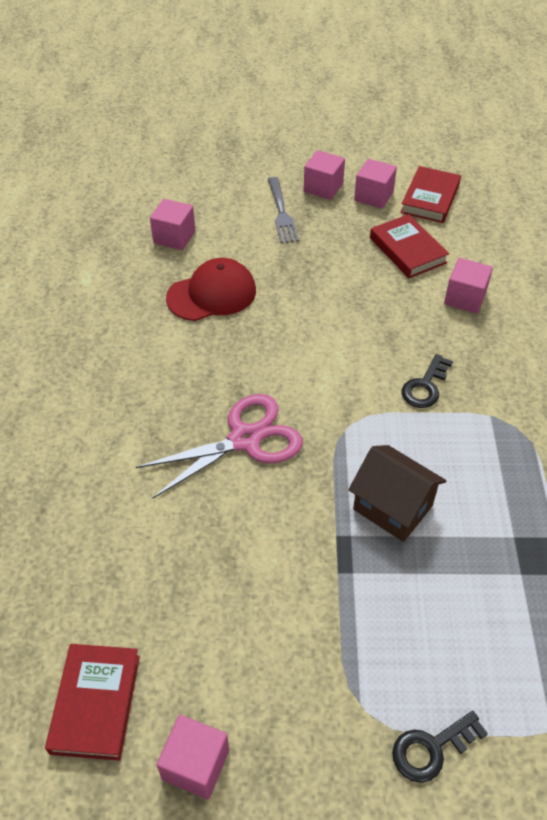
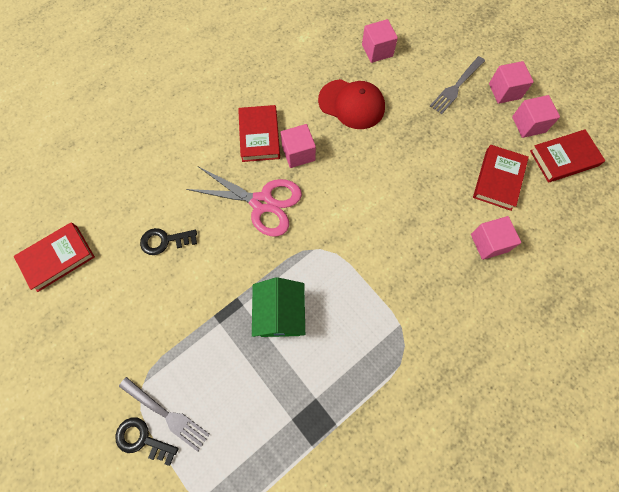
camera: 50 degrees right, 20 degrees up
(161, 390) = (259, 136): none -> red book
(196, 764) = (57, 327): pink cube -> pink cube (298, 153)
(393, 507) = (280, 314): brown house -> green house
(420, 700) = (166, 414): none -> grey fork
(425, 386) = (388, 270): black key -> black key (165, 241)

